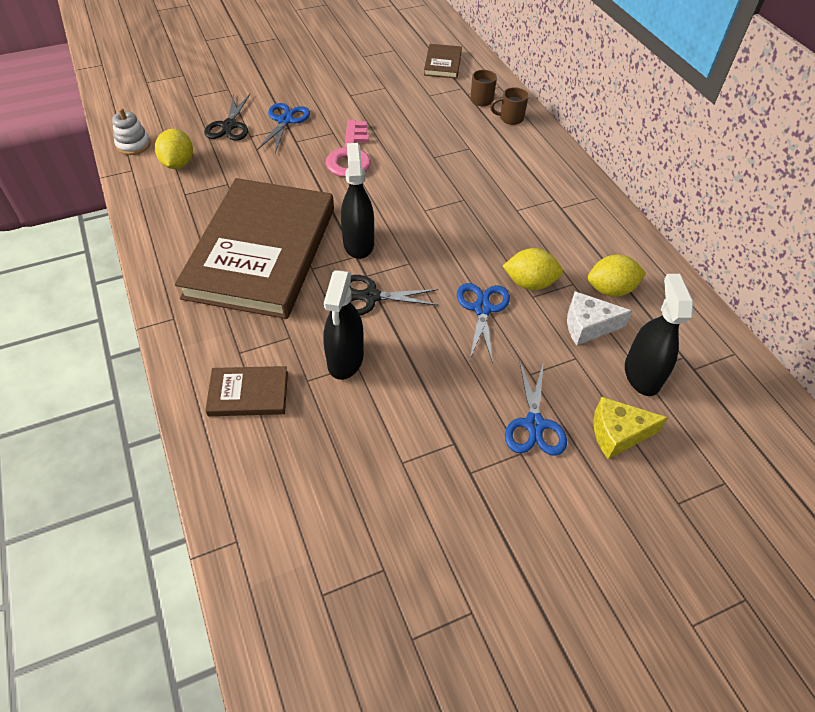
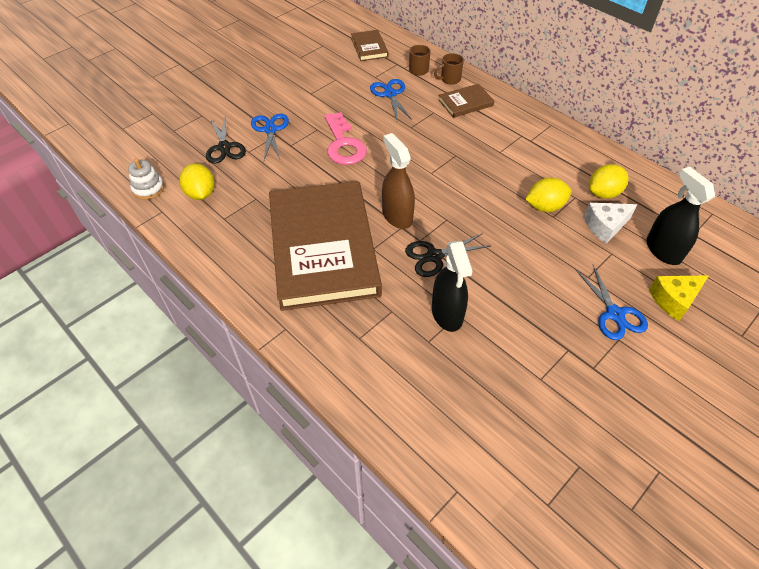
camera: 20 degrees left, 0 degrees up
(248, 393) = (389, 369): brown book -> brown book (465, 103)
(358, 243) = (397, 216): black spray bottle -> brown spray bottle
(482, 309) = (523, 238): blue scissors -> blue scissors (390, 94)

